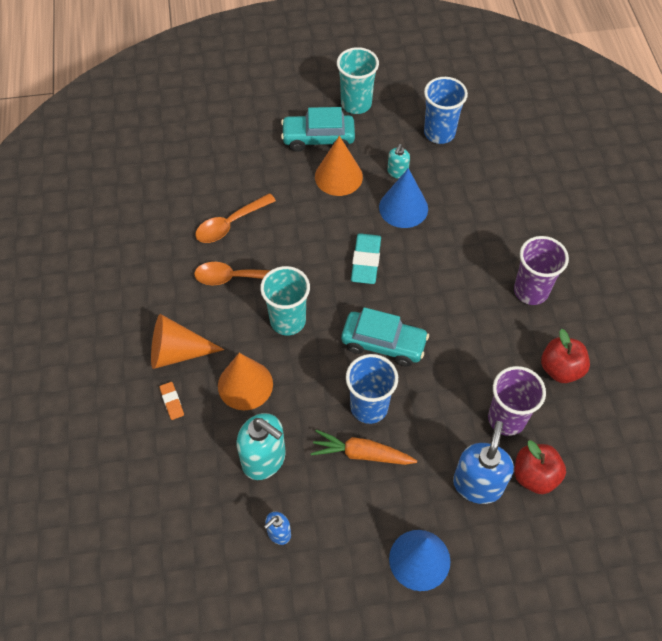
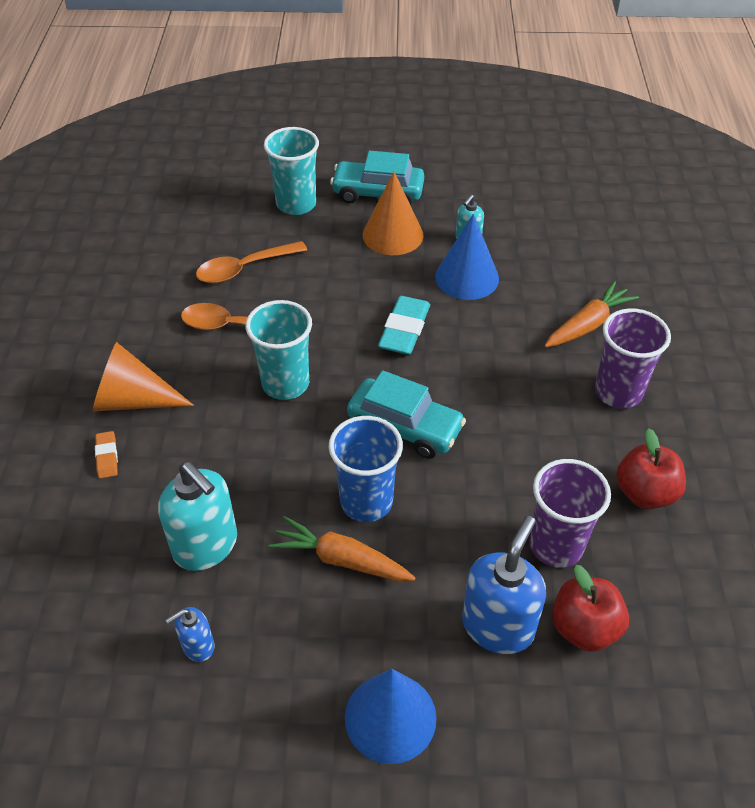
camera: 10 degrees right, 10 degrees down
(245, 385) = (208, 450): orange cone -> none
(356, 104) = (433, 164): turquoise cup -> turquoise cup (296, 204)
(439, 133) = (530, 204): blue cup -> none
(501, 236) = (588, 324): none -> orange carrot

